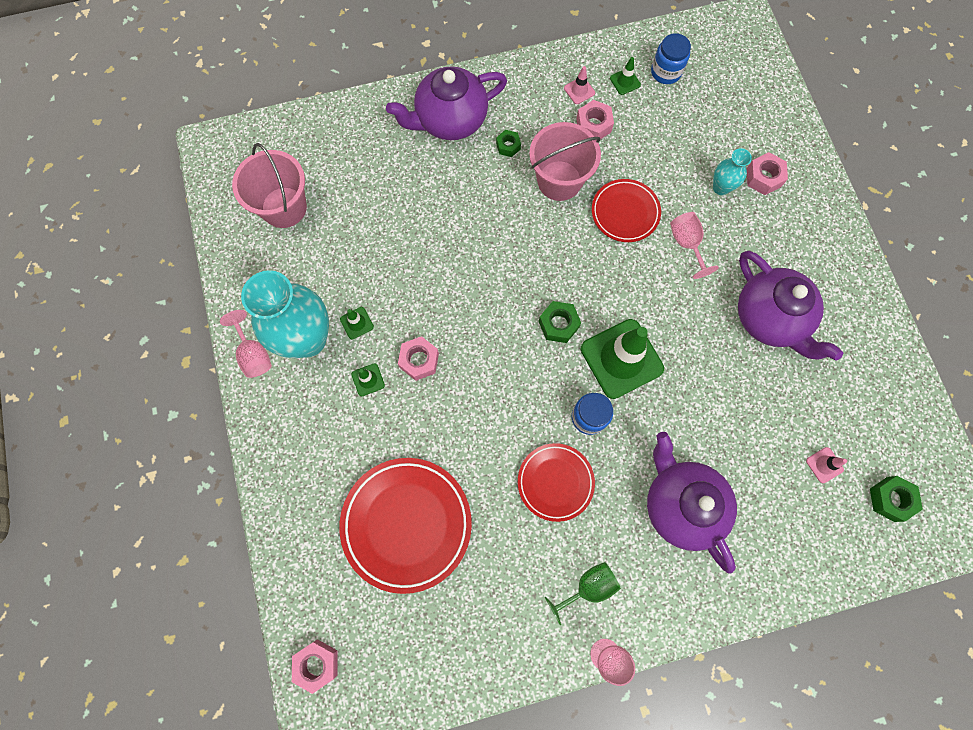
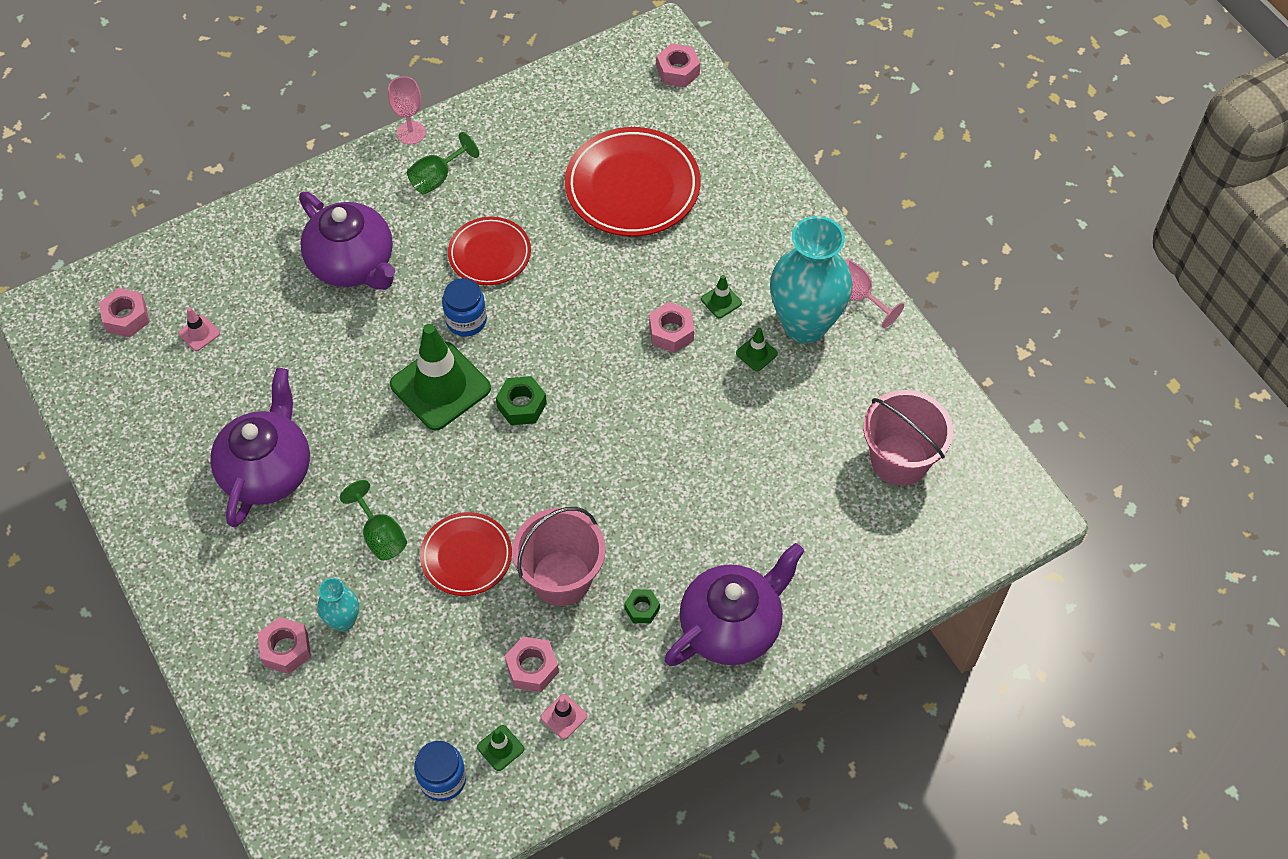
camera: 165 degrees right, 15 degrees down
(686, 244) = (380, 535): pink goblet -> green goblet
(770, 318) = (268, 471): purple teapot -> purple teapot turned 60 degrees clockwise
(890, 499) = (126, 317): green nut -> pink nut

